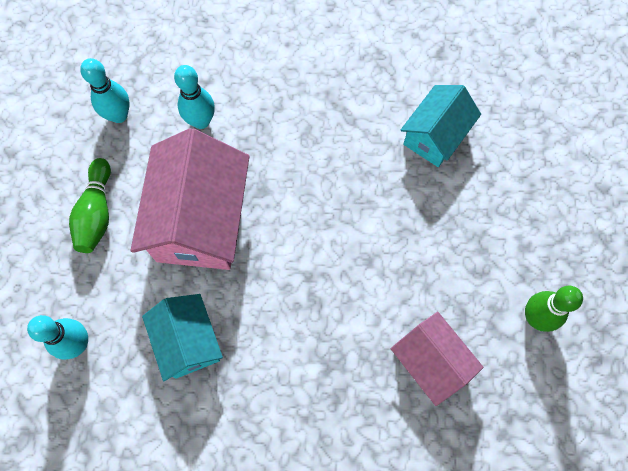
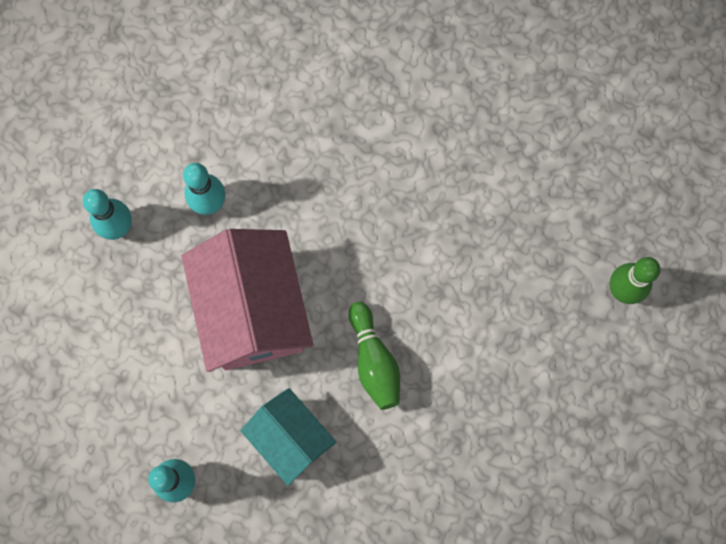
camera: 20 degrees left, 5 degrees up
(97, 213) = (141, 341): green bowling pin -> green bowling pin (374, 361)
(430, 362) = (536, 371): pink house -> none
(435, 136) = (461, 135): turquoise house -> none

